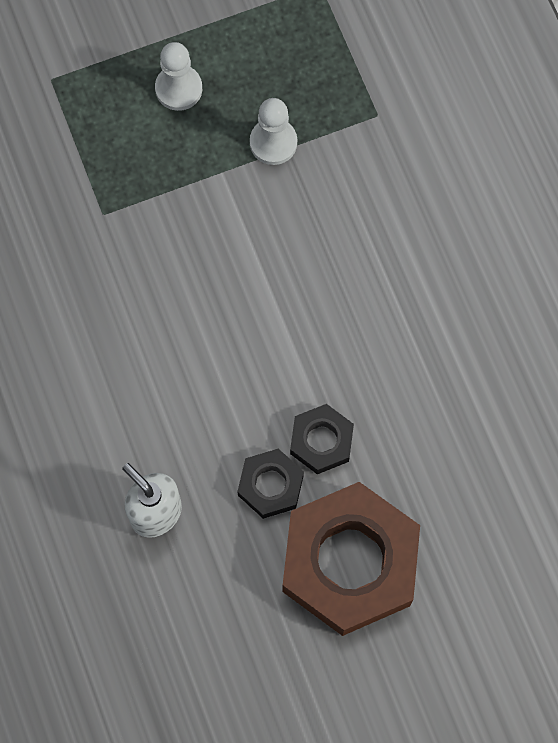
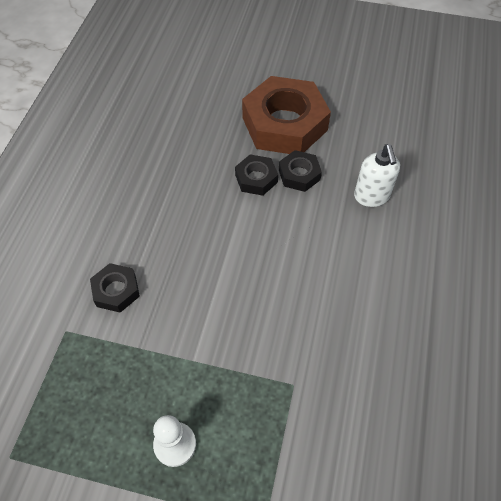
camera: 145 degrees left, 15 degrees down
(273, 142) = (144, 357): white pawn -> none
(364, 188) = (116, 291): none -> black nut

